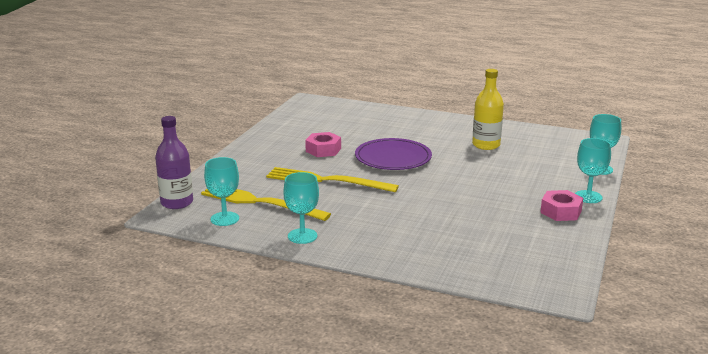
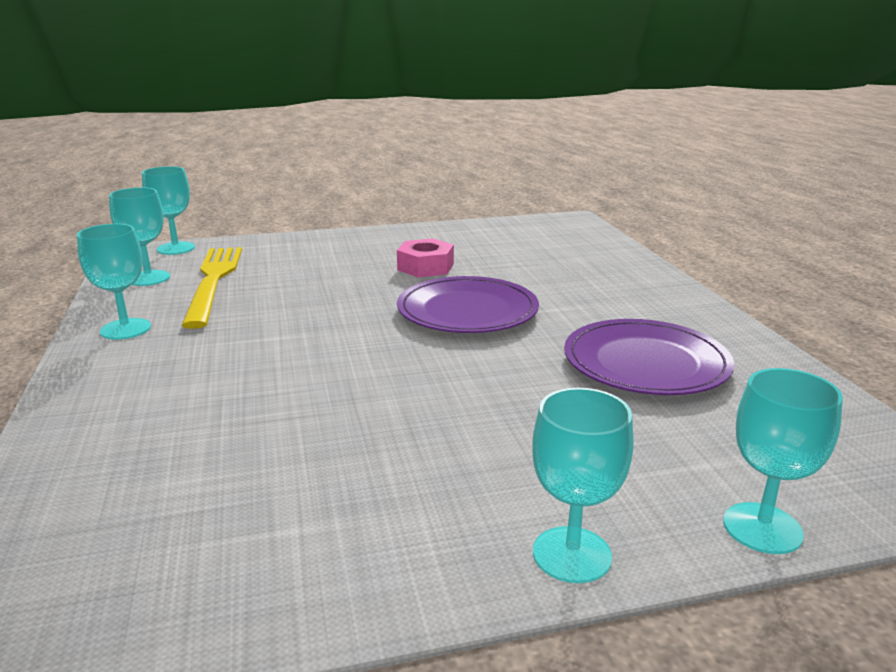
camera: 55 degrees right, 0 degrees up
(177, 203) = (176, 248): purple bottle -> turquoise goblet
(326, 181) = (325, 295): yellow fork -> none
(486, 145) = (645, 362): yellow bottle -> purple plate
(560, 211) = (439, 534): pink nut -> none

